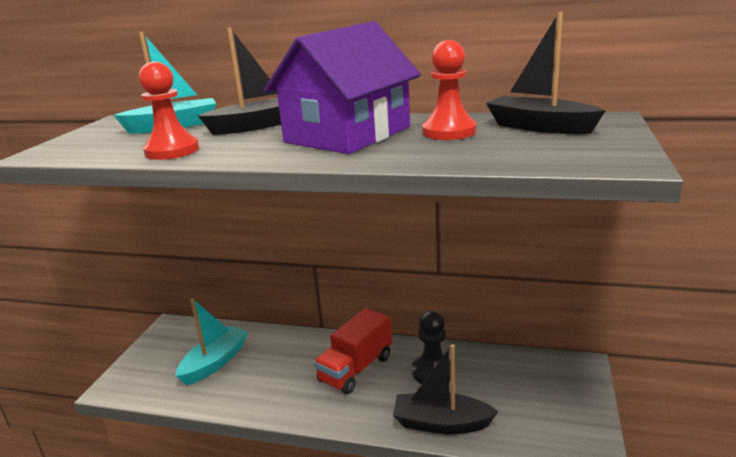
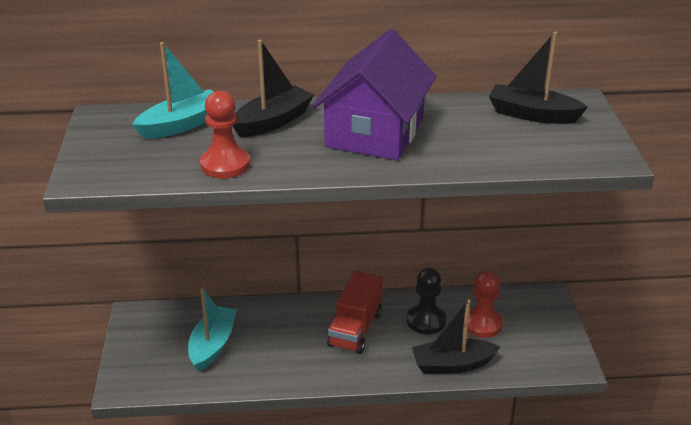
camera: 20 degrees left, 10 degrees up
(449, 132) = (461, 124): red pawn -> red pawn (482, 324)

